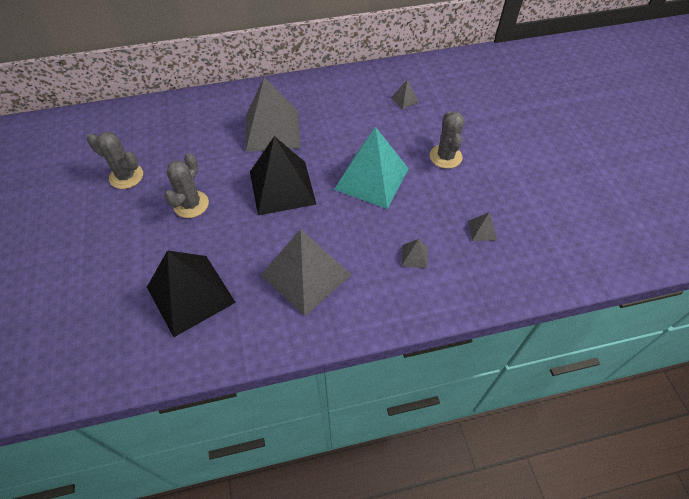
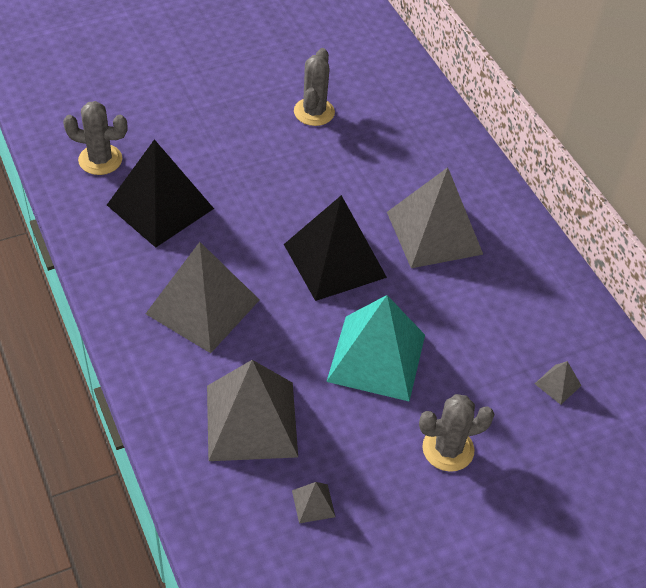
camera: 75 degrees right, 5 degrees down
(191, 204) = (286, 178): grey cactus -> grey cactus (100, 160)
(414, 256) = (251, 420): grey pyramid -> grey pyramid, size x2.49

